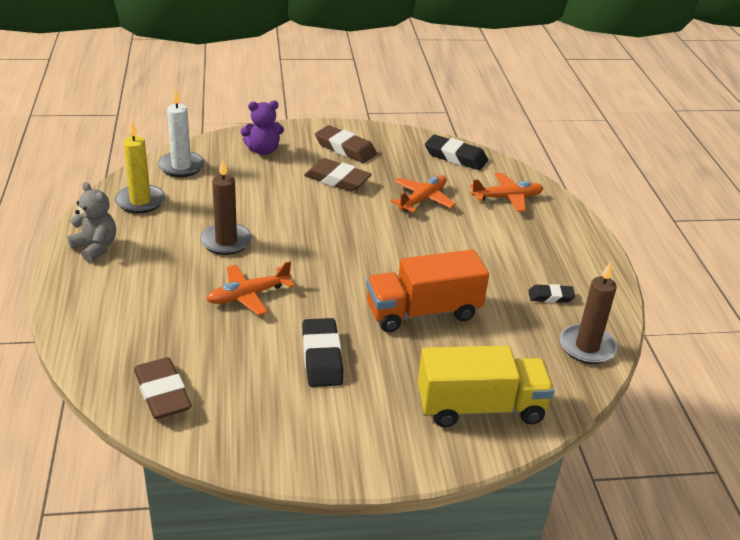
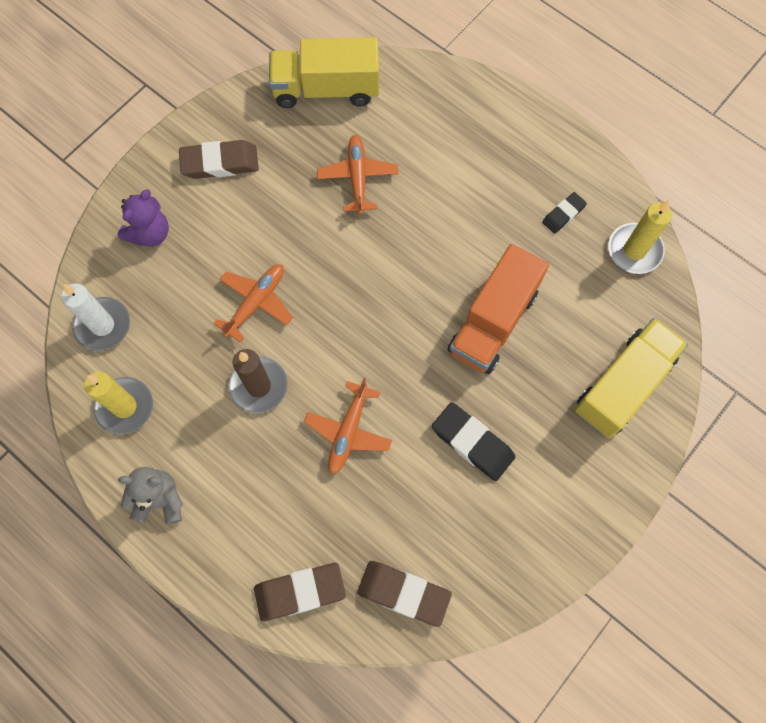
camera: 40 degrees left, 35 degrees up
(337, 180) = (260, 215): brown eraser -> brown eraser (300, 592)
(455, 157) = (326, 89): black eraser -> yellow truck
(507, 198) = (421, 112): orange plane -> orange plane (256, 302)
(587, 347) = (634, 250): brown candle -> yellow candle

